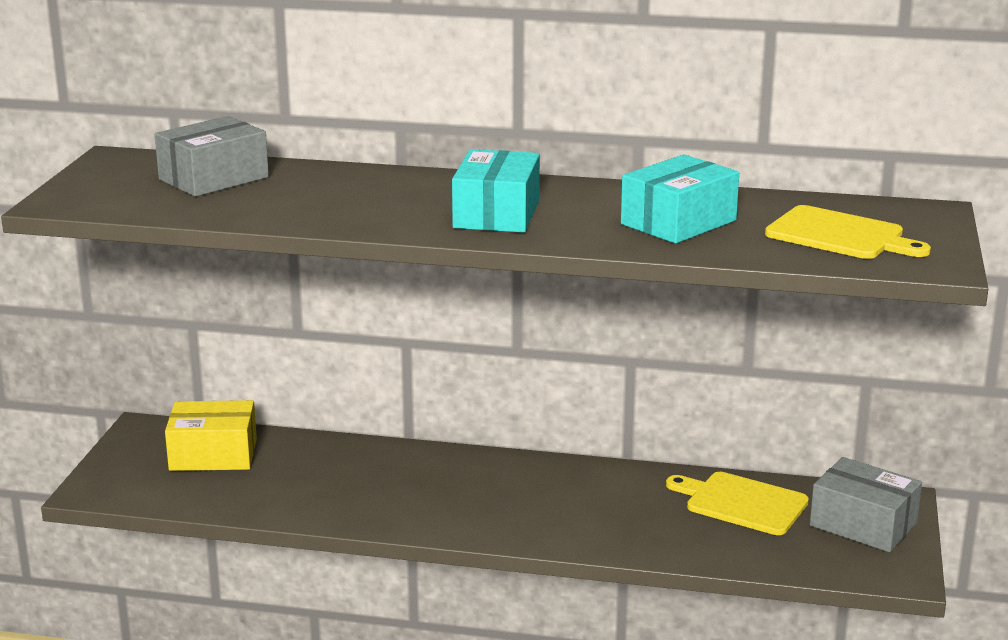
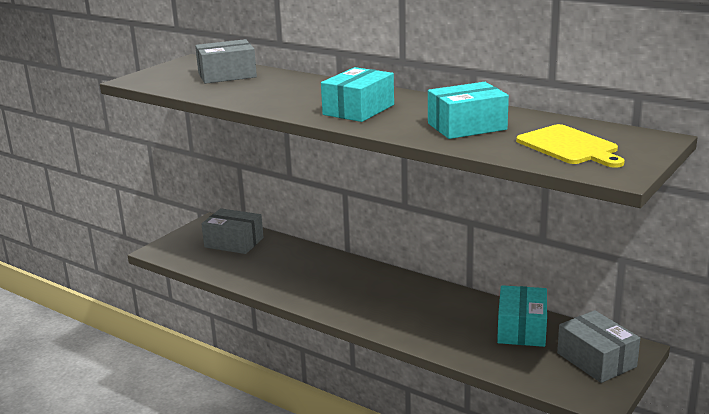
camera: 25 degrees right, 0 degrees up
(213, 455) = (234, 242): yellow box -> grey box
(741, 503) = (522, 329): yellow cutting board -> turquoise box

